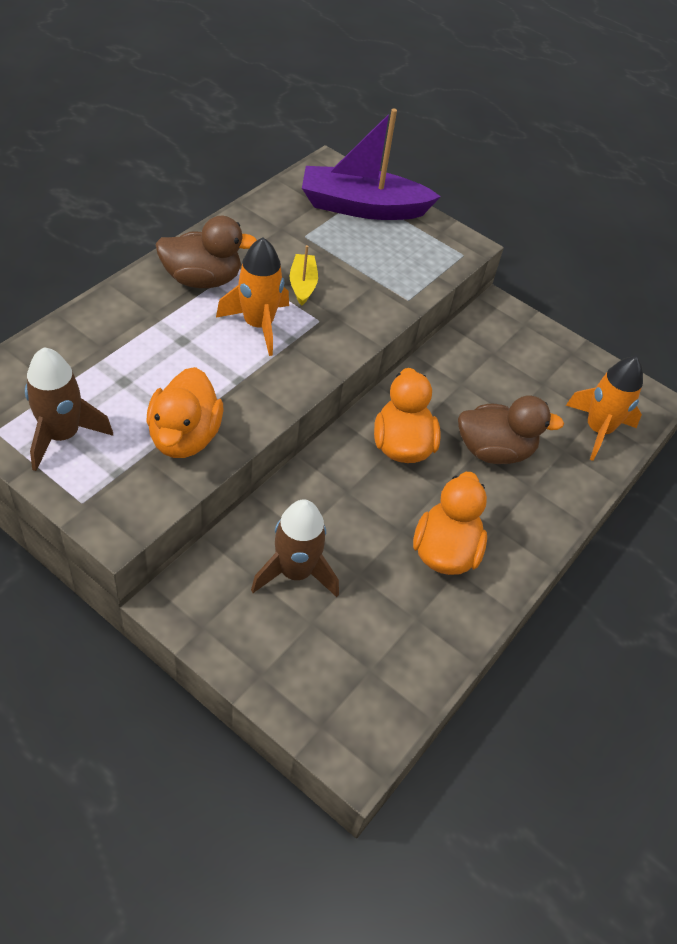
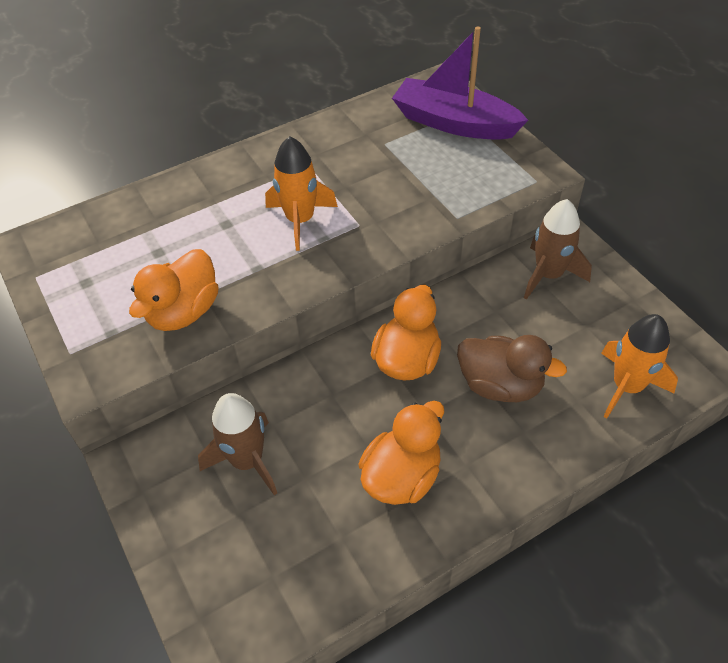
camera: 30 degrees right, 0 degrees up
(62, 435) = (84, 291): brown rocket -> brown rocket (548, 275)
(202, 279) = (271, 171): brown duck -> none
(302, 285) = (360, 189): yellow boat -> none

